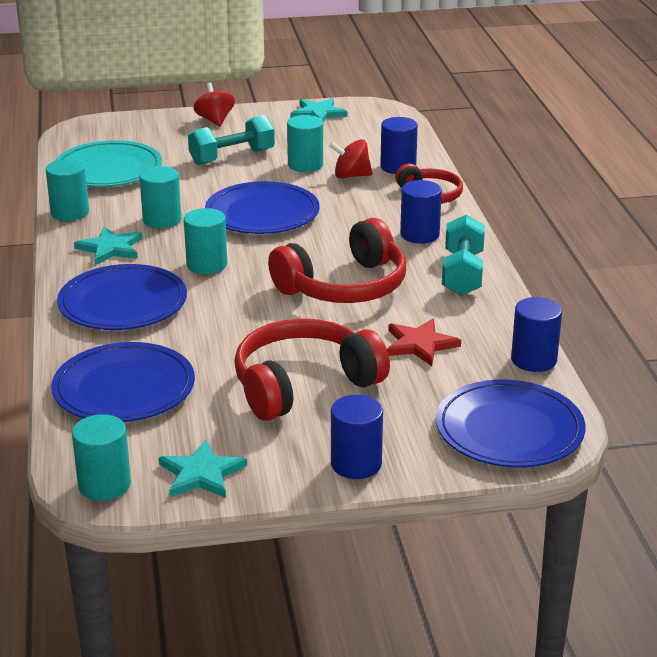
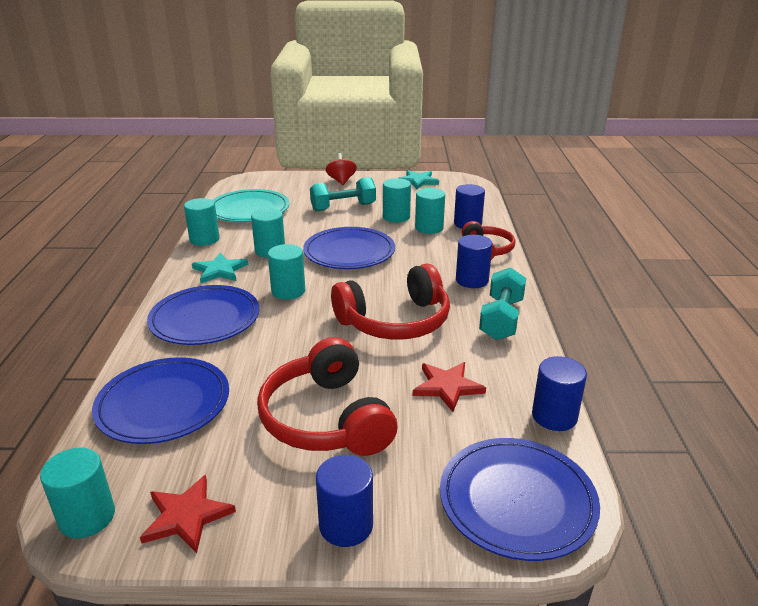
camera: 10 degrees right, 0 degrees up
(201, 474) = (186, 516): turquoise star -> red star
(303, 384) = (326, 419): red headphones -> red headphones turned 90 degrees counterclockwise
(351, 176) = (429, 228): red spinning top -> turquoise cylinder

